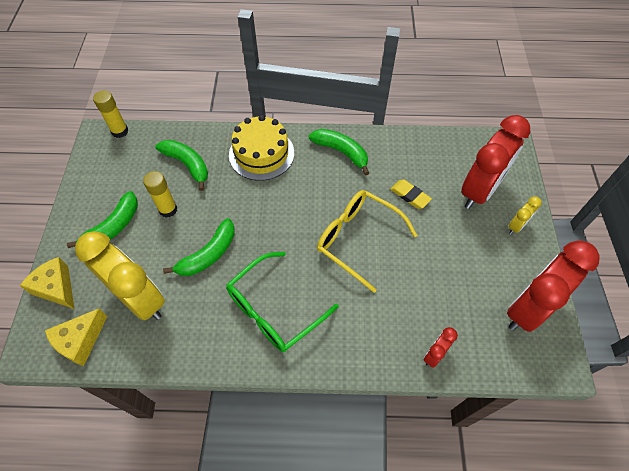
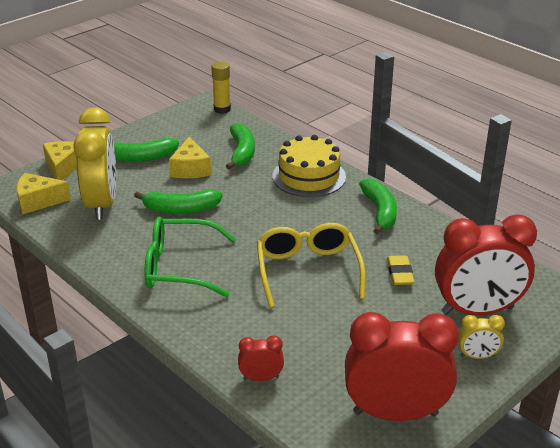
camera: 45 degrees right, 25 degrees down
(168, 209) = (190, 169): yellow glue stick -> yellow cheese

